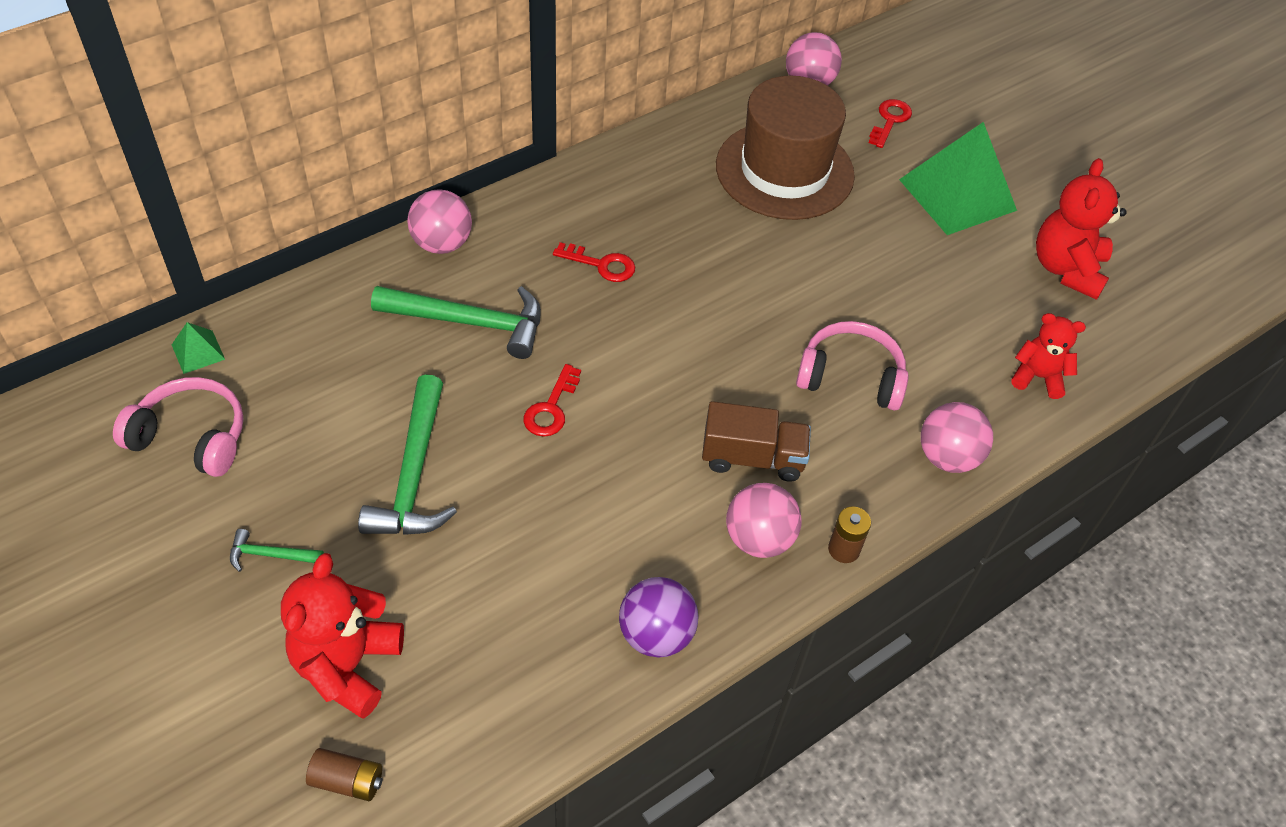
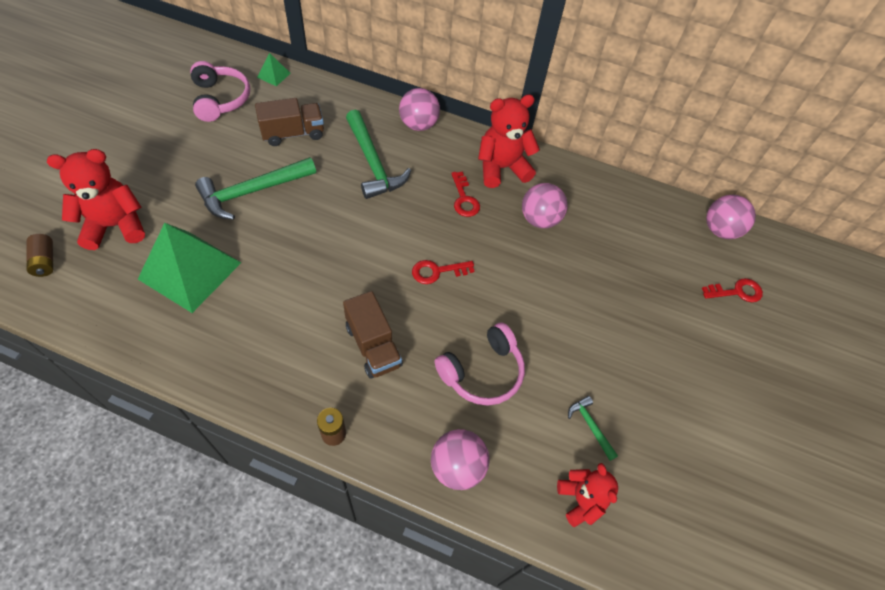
camera: 55 degrees right, 5 degrees up
(270, 555) = (167, 163): green hammer -> green hammer (590, 426)
(341, 382) = (293, 133): none -> brown truck
(551, 408) = (339, 227): red key -> red key (437, 271)
(656, 634) = (207, 356): purple ball -> none
(758, 539) = (311, 379): pink ball -> pink ball (539, 219)
(784, 170) = (628, 253): brown hat -> none
(851, 376) = (482, 372): pink headphones -> pink headphones turned 75 degrees clockwise
(957, 194) = (709, 365): green pyramid -> green pyramid (190, 270)
(1067, 269) = (708, 476): red teddy bear -> red teddy bear (502, 168)

